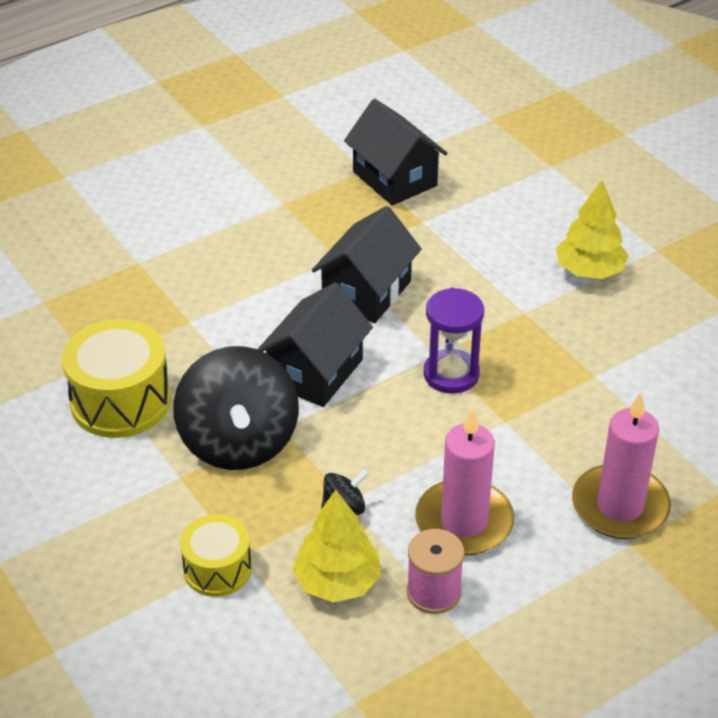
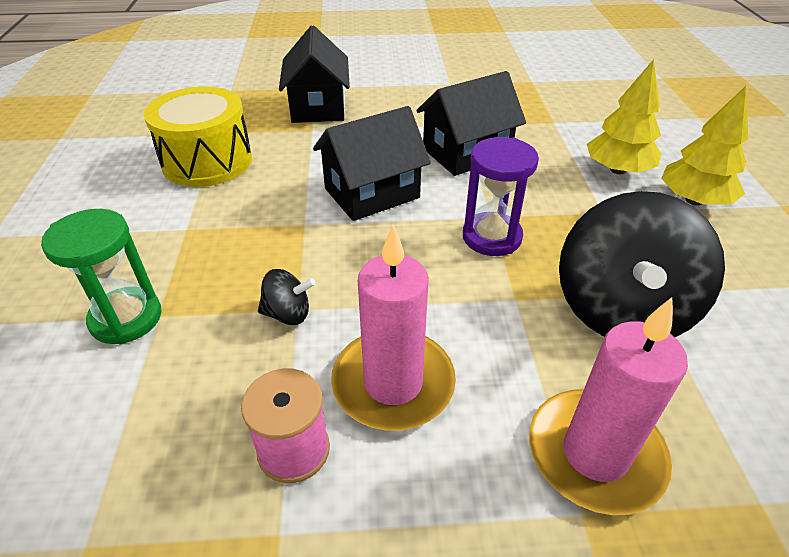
camera: 30 degrees right, 0 degrees up
(217, 569) = (126, 318): yellow drum -> green hourglass
(239, 442) = (258, 221): black spinning top -> black spinning top (620, 310)
(337, 582) = (211, 385): yellow tree -> yellow tree (617, 170)
(395, 179) = (551, 91): black house -> black house (318, 107)

